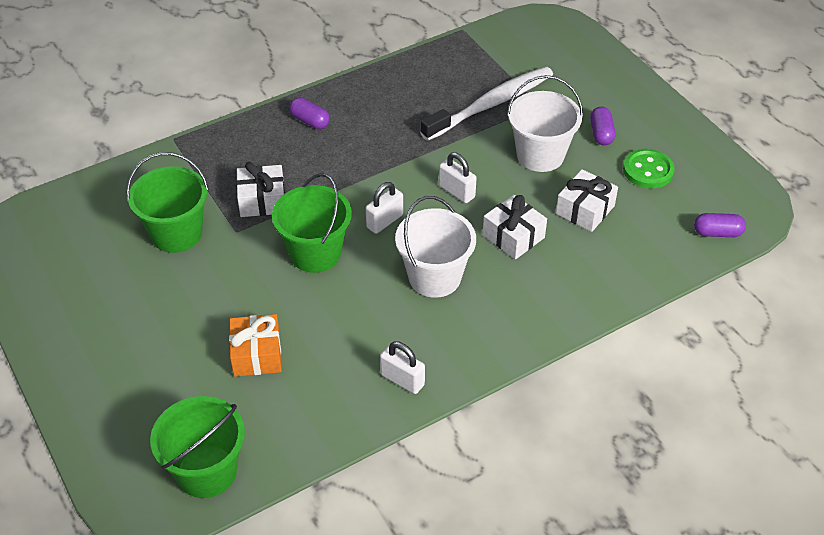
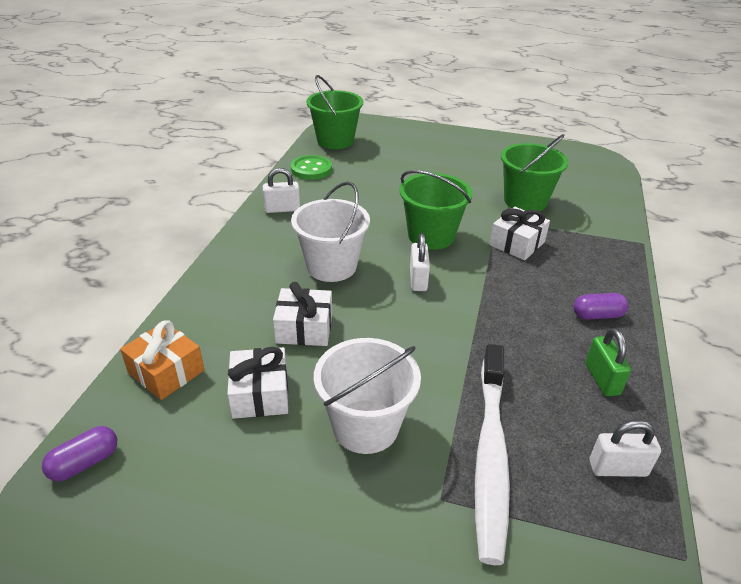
camera: 135 degrees right, 10 degrees down
(256, 354) = (381, 180): orange gift -> orange gift (166, 371)
(375, 94) = (602, 379): none -> green padlock
(456, 191) = (397, 335): white padlock -> white padlock (617, 468)
(601, 133) = (326, 511): purple capsule -> none
(648, 170) = (224, 495): green button -> green button (311, 169)

